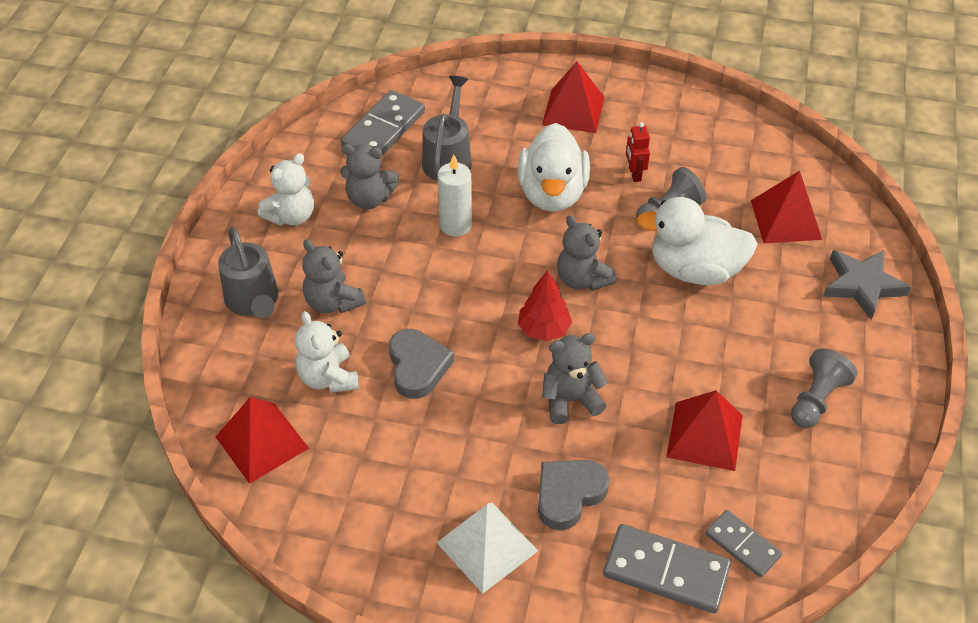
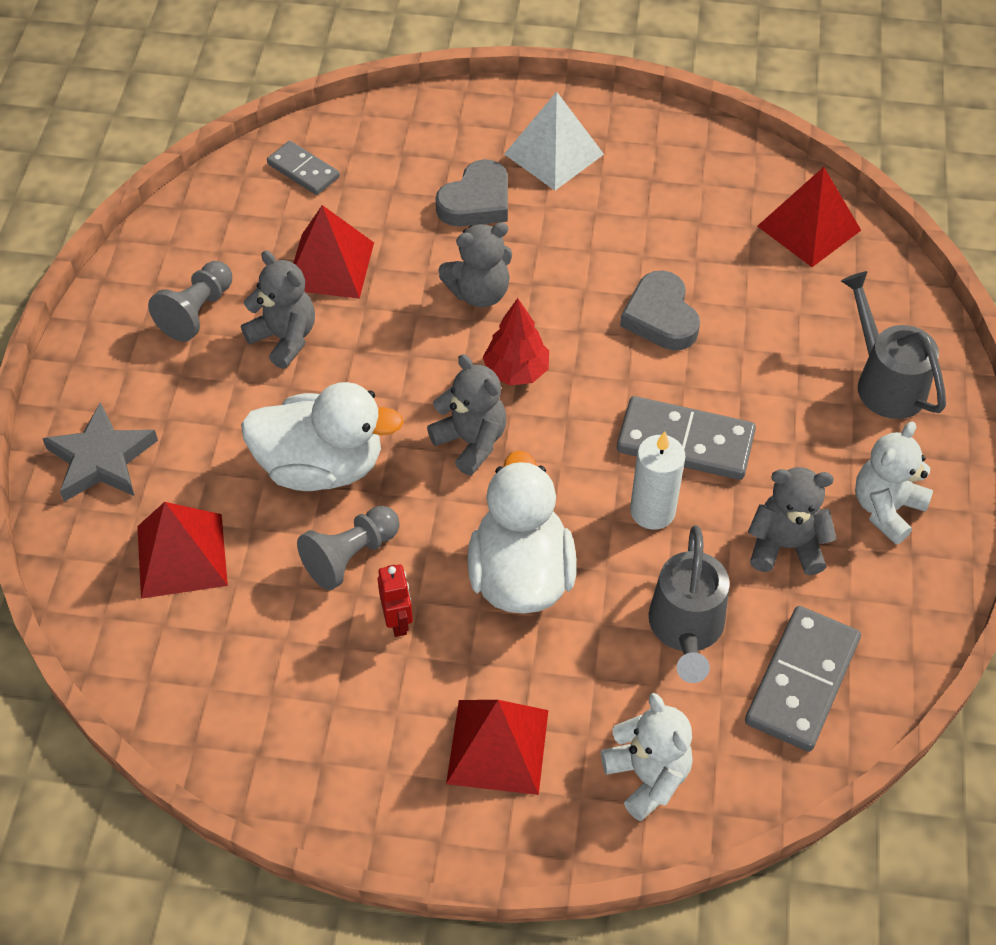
camera: 175 degrees right, 5 degrees up
(328, 378) = (760, 297): white teddy bear -> white teddy bear (647, 776)
(333, 302) = (786, 388): grey teddy bear -> grey teddy bear (284, 338)
(666, 571) = (380, 146): grey domino -> grey domino (685, 442)

